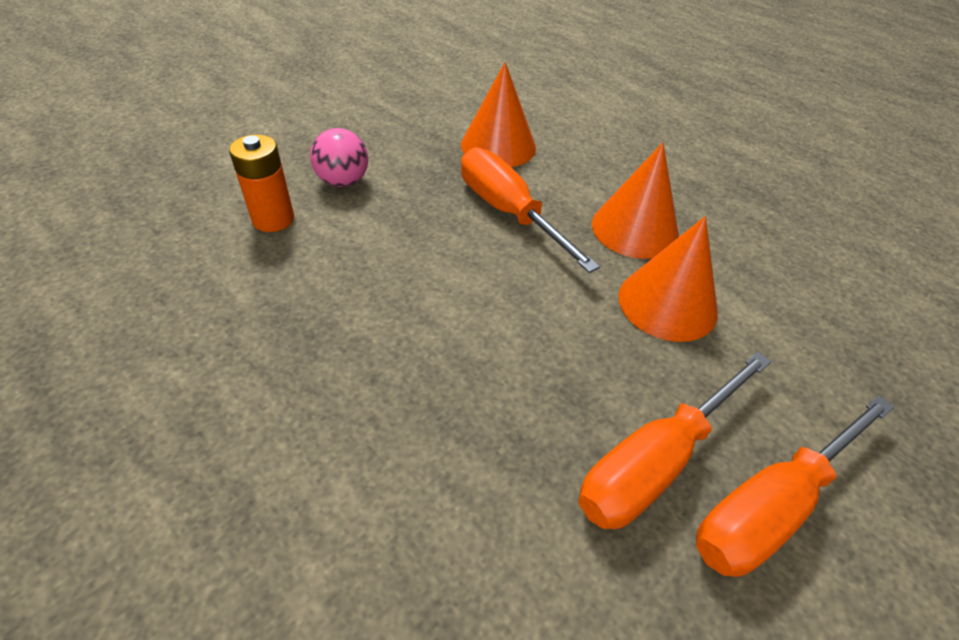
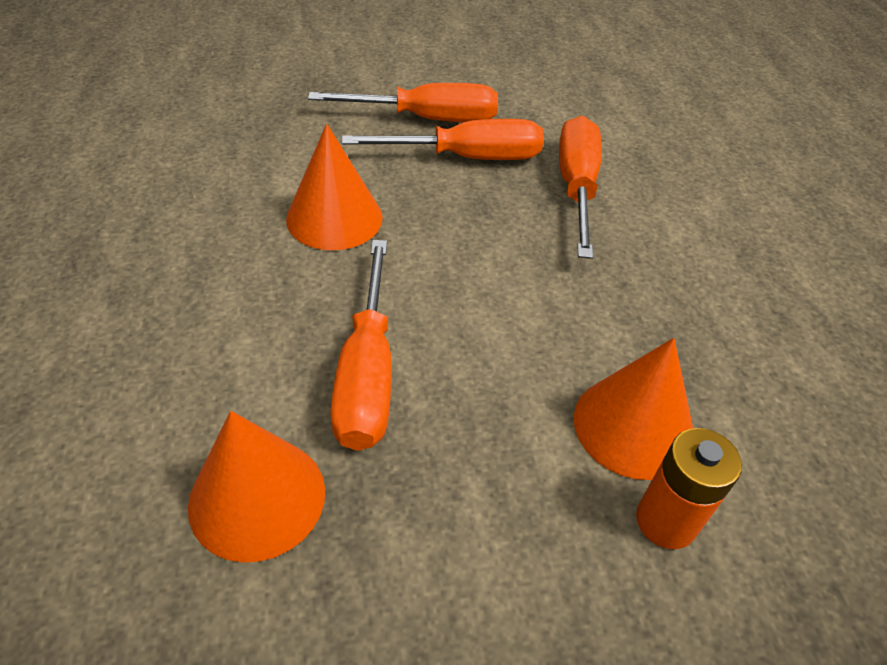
camera: 145 degrees left, 0 degrees up
(343, 181) = (539, 549): pink ball -> none
(500, 495) = (576, 187): none -> orange screwdriver
(635, 229) = (263, 285): orange cone -> orange cone (633, 426)

